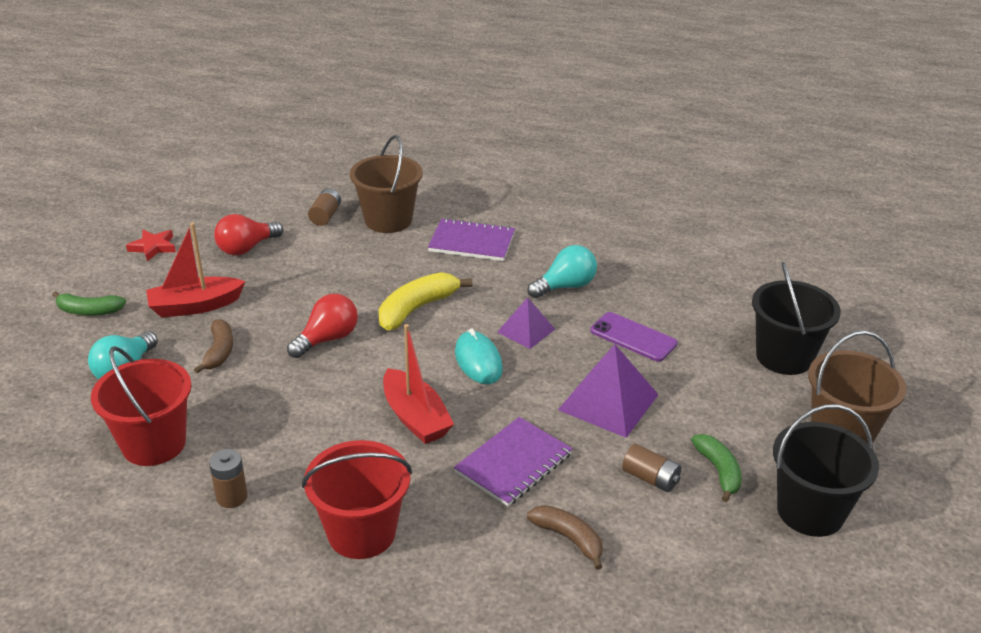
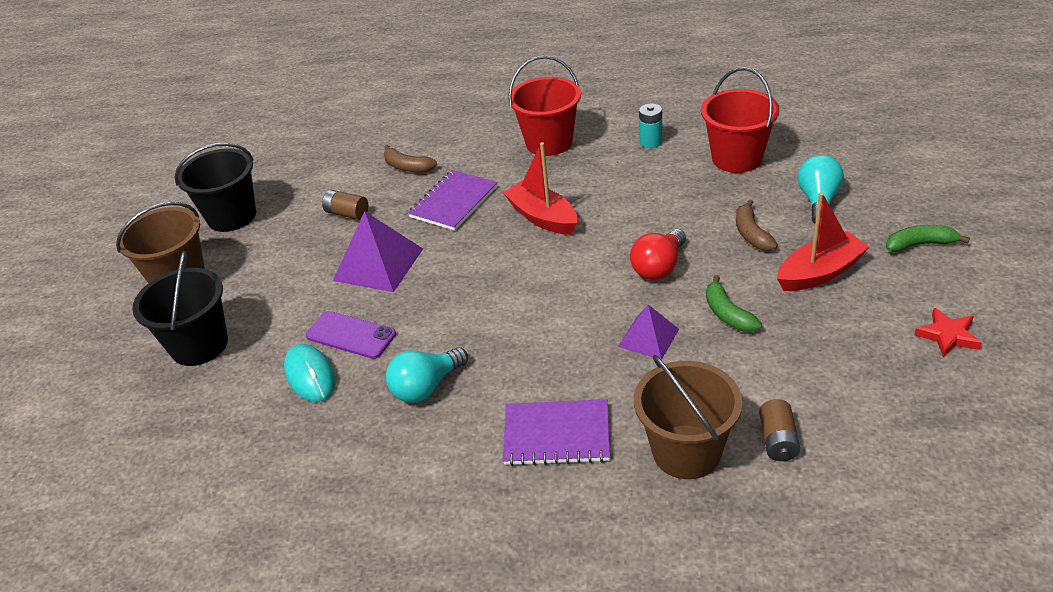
camera: 175 degrees right, 5 degrees up
(232, 497) = (651, 142): brown battery -> turquoise battery
(246, 248) = (835, 359): red light bulb -> none
(417, 309) = (586, 320): yellow banana -> none
(478, 361) = (503, 277): turquoise mouse -> turquoise mouse (310, 375)
(526, 330) = (463, 319): purple pyramid -> purple pyramid (648, 337)
(718, 471) = (293, 229): green banana -> green banana (727, 314)

